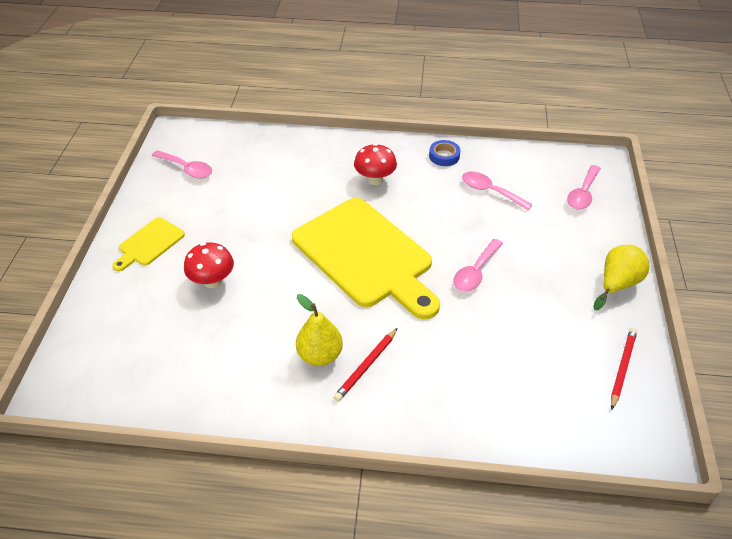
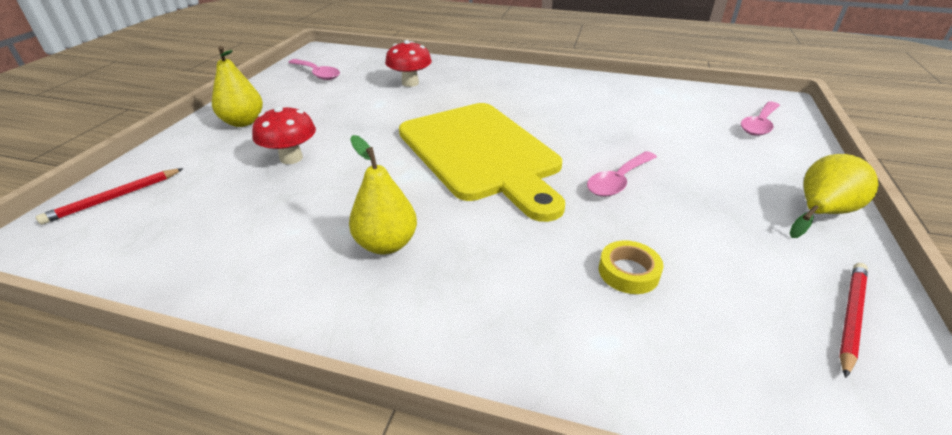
camera: 10 degrees right, 10 degrees down
(149, 243) = (243, 122): yellow cutting board -> yellow pear
(366, 366) = (445, 265): red pencil -> red pencil (114, 198)
(375, 179) = (510, 95): red mushroom -> red mushroom (410, 83)
(444, 156) = (592, 84): blue tape -> none
(488, 354) = (628, 272): none -> yellow tape
(490, 191) = (643, 114): pink spoon -> none

